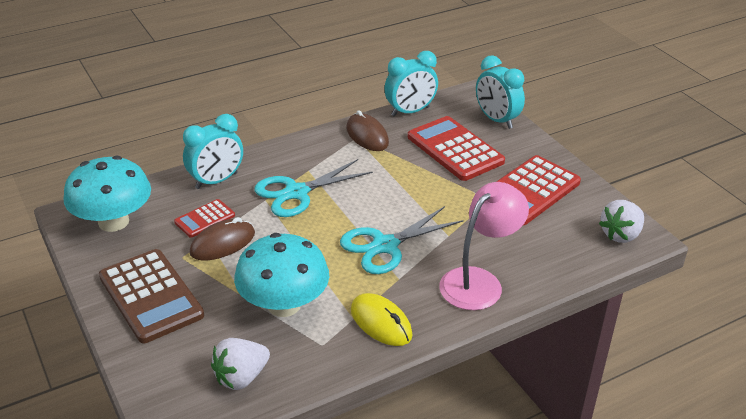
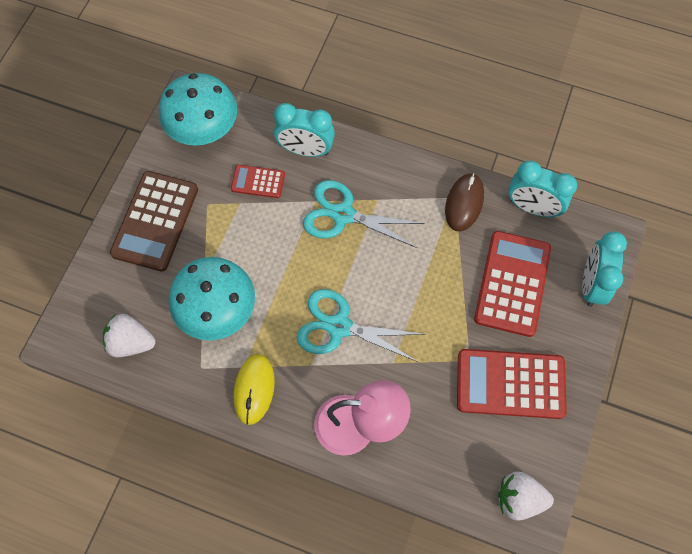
camera: 50 degrees right, 30 degrees up
(222, 243) = (243, 216): brown mouse -> none

